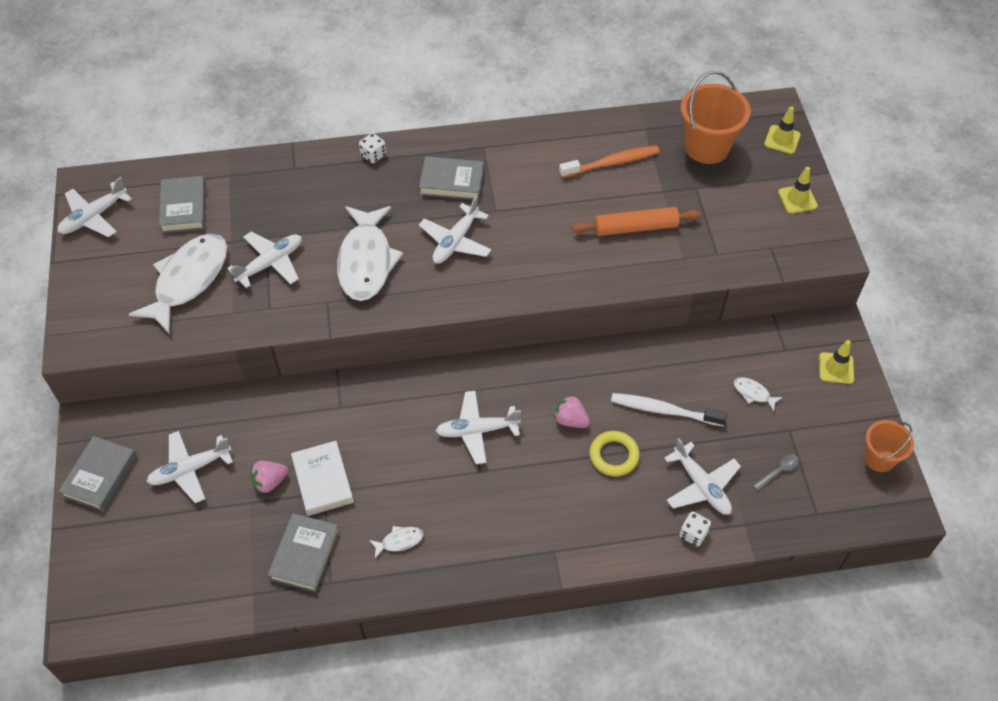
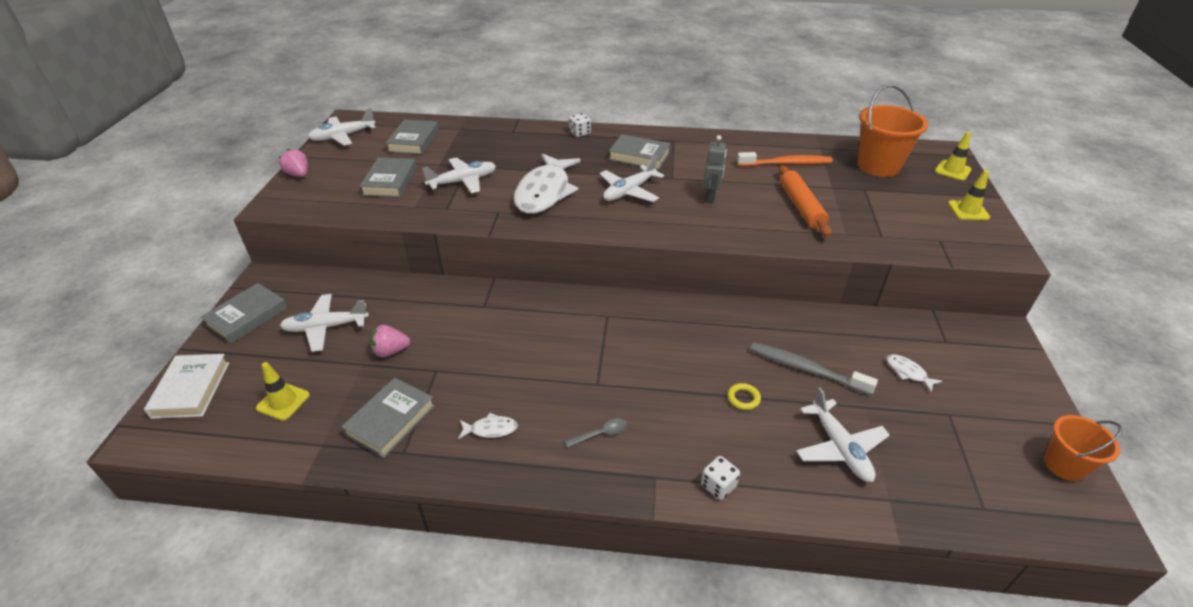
camera: 15 degrees right, 15 degrees down
(188, 280) = (390, 181): white fish -> grey book
(322, 480) = (440, 360): white book -> white book (191, 389)
(477, 430) = (606, 349): white plane -> none
(542, 232) = (711, 197): none -> grey robot
(570, 420) = (704, 358): pink strawberry -> pink strawberry (298, 174)
(614, 455) = (743, 398): yellow ring -> yellow ring, size x0.60
(635, 227) = (801, 207): orange rolling pin -> orange rolling pin turned 75 degrees clockwise
(665, 410) = (807, 369): white toothbrush -> grey toothbrush
(693, 534) = (823, 496): white dice -> white dice (718, 485)
(778, 471) = (935, 452): grey spoon -> grey spoon (601, 434)
(836, 368) = (1005, 367): yellow traffic cone -> yellow traffic cone (283, 401)

